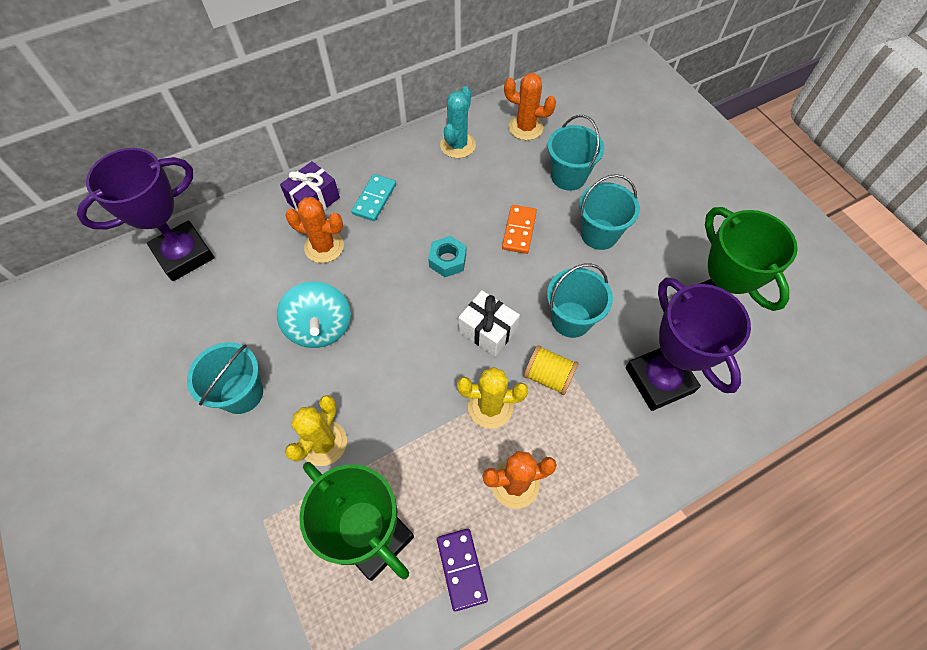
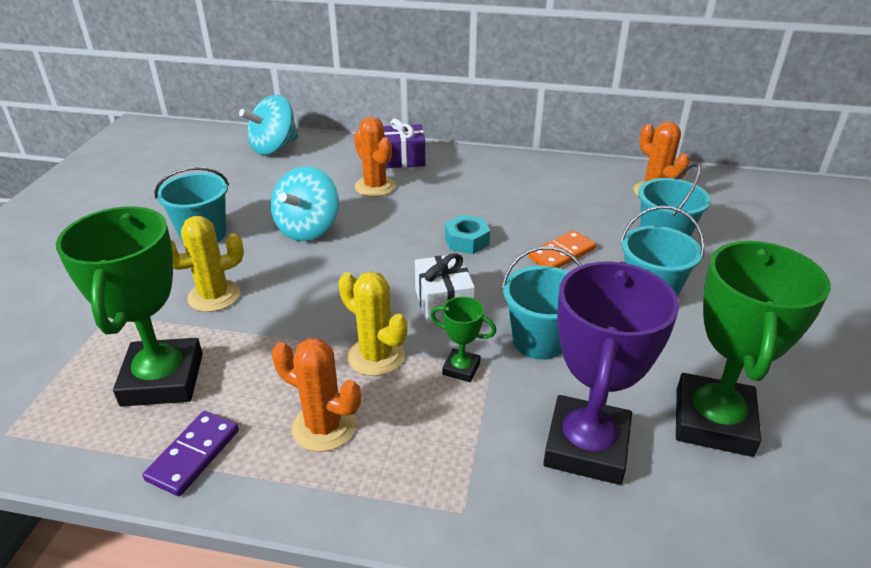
camera: 40 degrees right, 25 degrees down
(184, 255) = (274, 148): purple trophy -> turquoise spinning top
(374, 199) = (452, 178): turquoise domino -> none
(457, 145) = (569, 177): turquoise cactus -> none
(548, 376) = (461, 368): yellow spool -> green trophy

